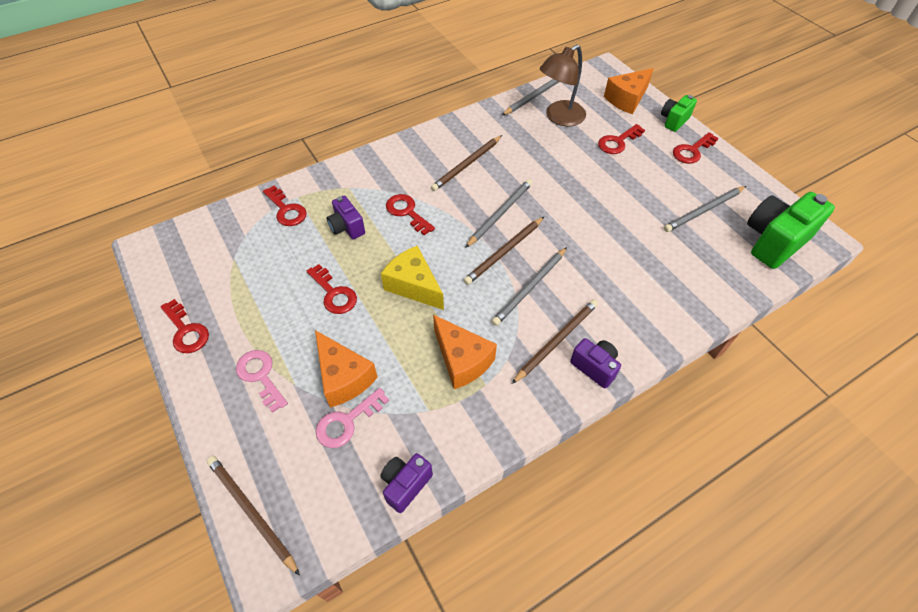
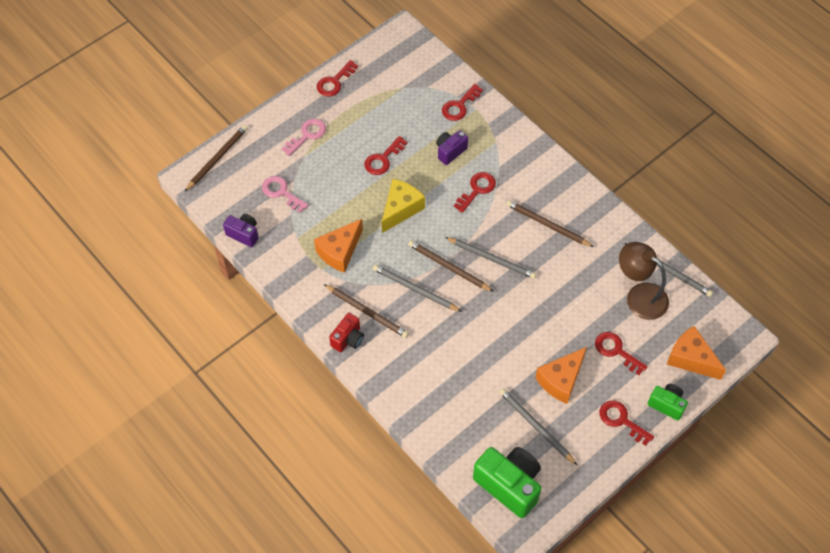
camera: 80 degrees right, 5 degrees up
(343, 377) = (314, 183): orange cheese -> orange cheese (561, 380)
(594, 367) = (348, 339): purple camera -> red camera

